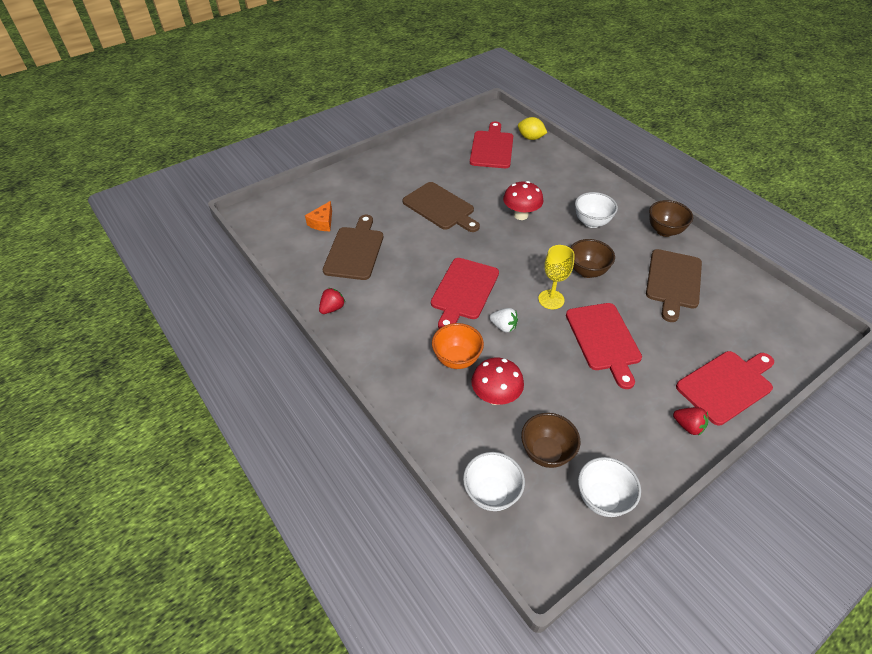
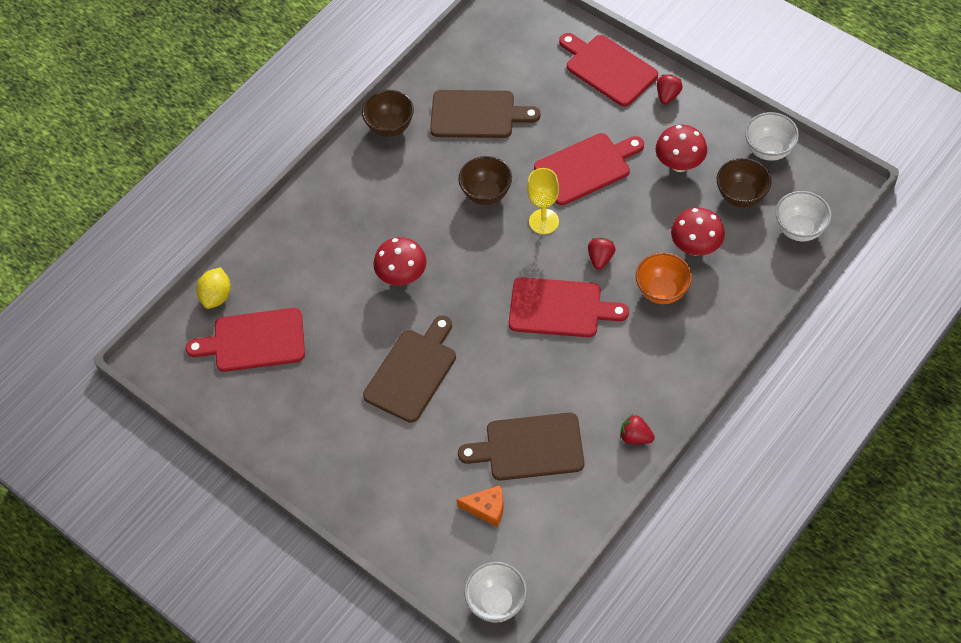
camera: 100 degrees left, 10 degrees up
(503, 326) = (600, 258): white strawberry -> red strawberry
(591, 222) = (395, 200): white bowl -> white bowl (496, 602)
(596, 411) = (679, 164): none -> red mushroom

